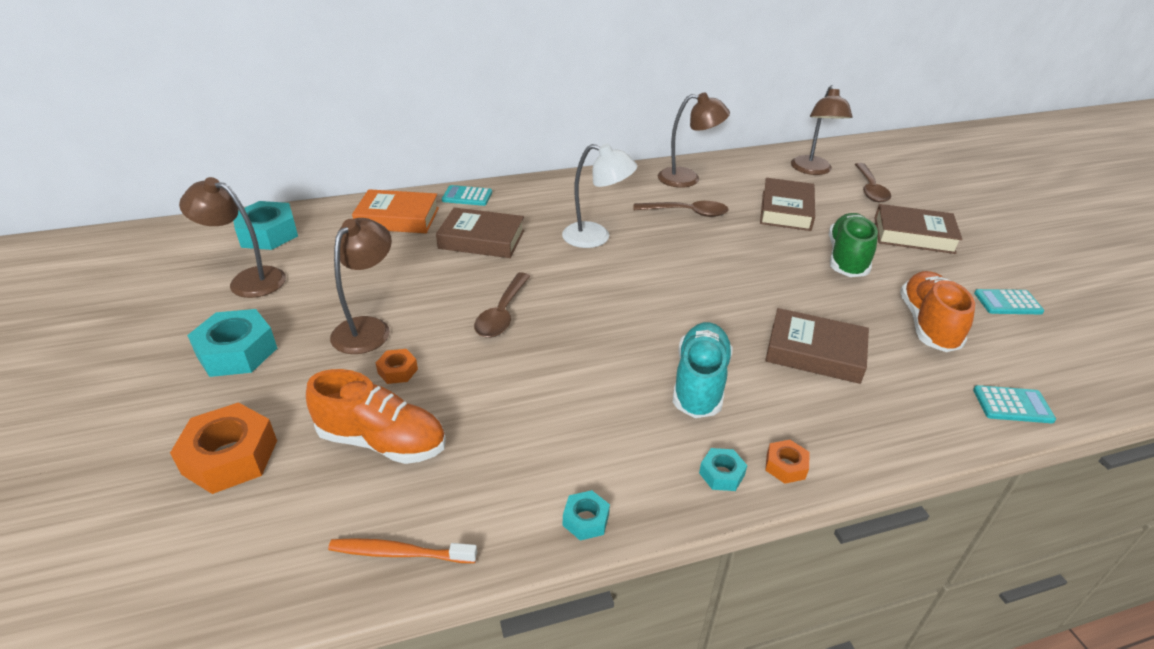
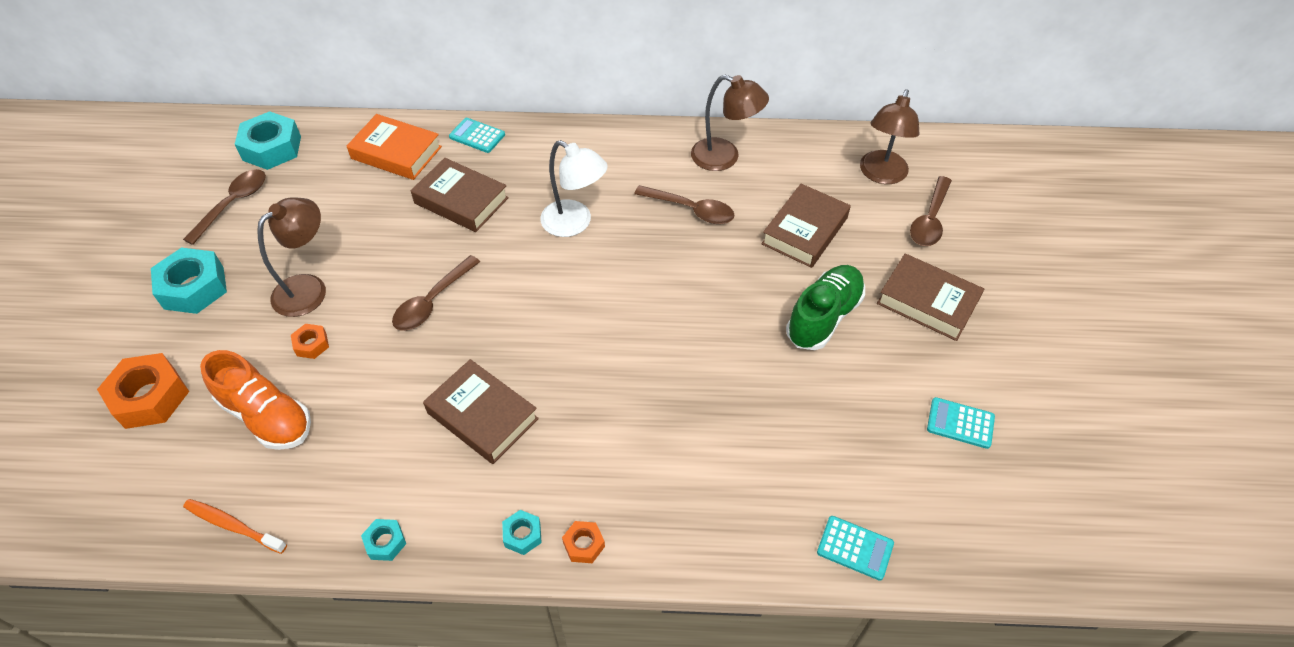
camera: 20 degrees right, 15 degrees up
(248, 280) = (233, 204): brown lamp -> brown spoon
(699, 383) = (565, 433): turquoise shoe -> none
(814, 352) = (700, 429): brown book -> brown book (482, 416)
(927, 324) = (845, 427): orange shoe -> none

